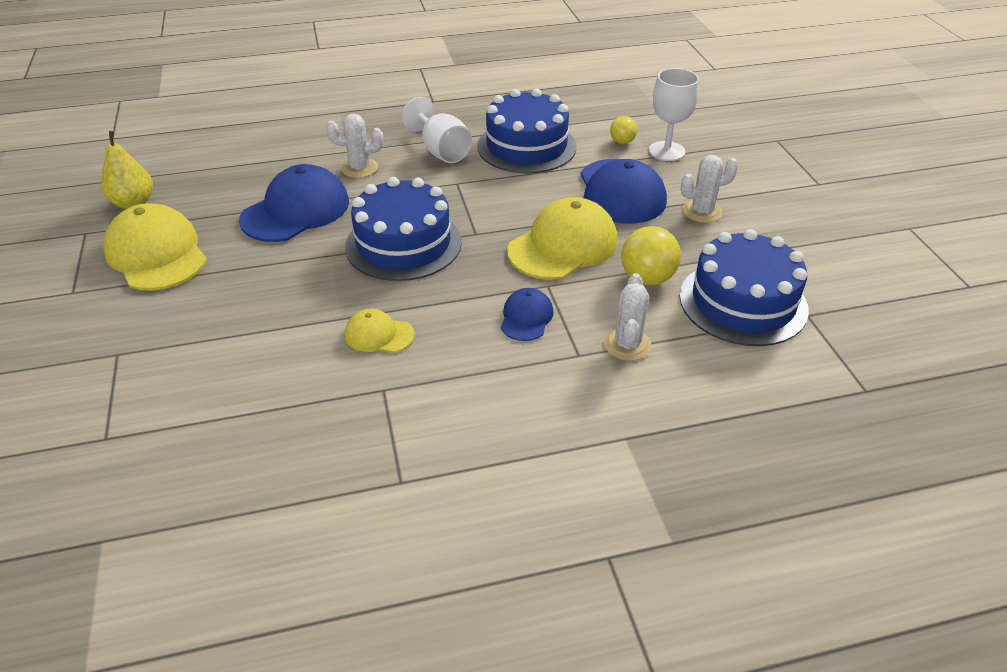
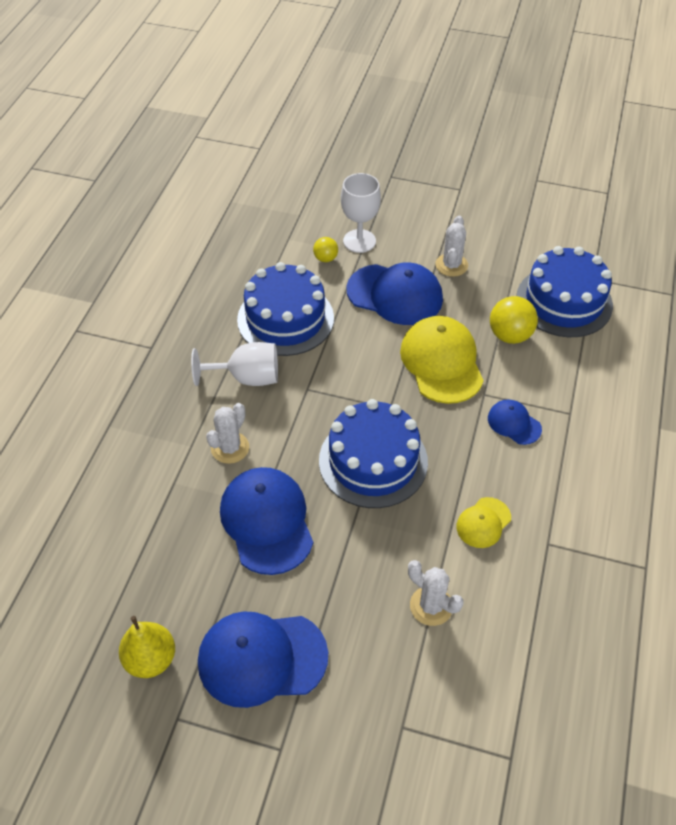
camera: 60 degrees left, 10 degrees up
(156, 254) = (262, 658): yellow cap -> blue cap
(627, 344) = (573, 382): white cactus -> white cactus (431, 606)

